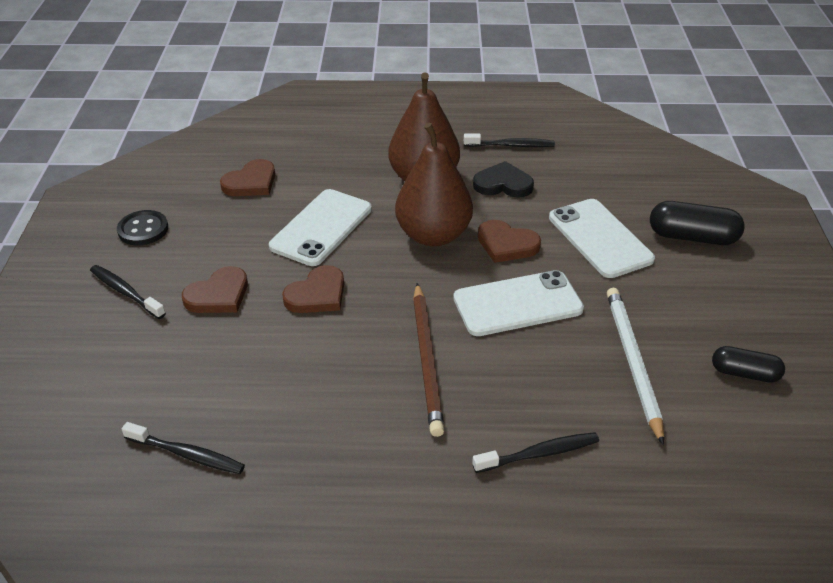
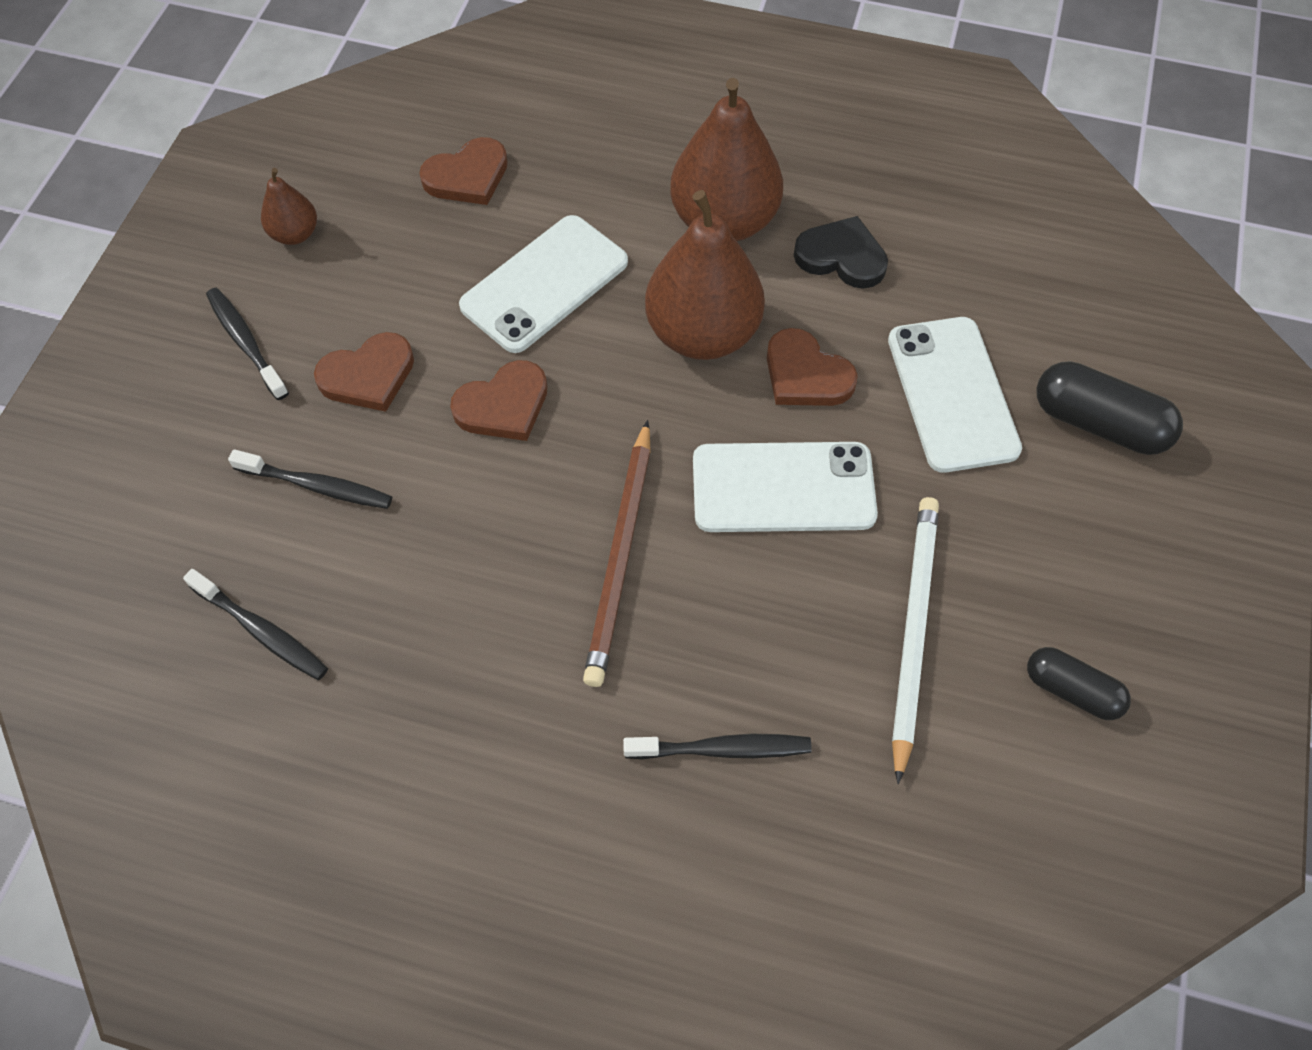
camera: 15 degrees right, 20 degrees up
(143, 229) = (295, 234): black button -> brown pear
(510, 145) = (881, 181): black toothbrush -> black toothbrush (316, 486)

